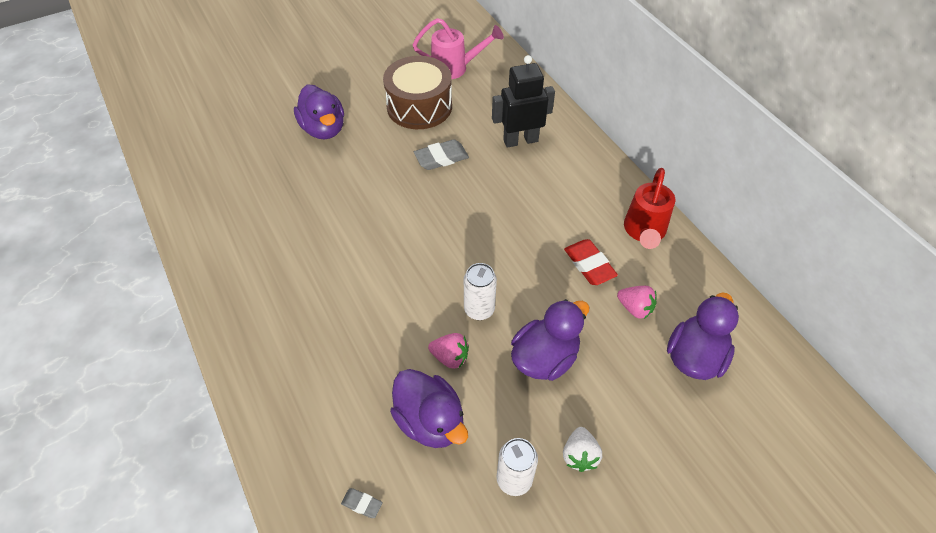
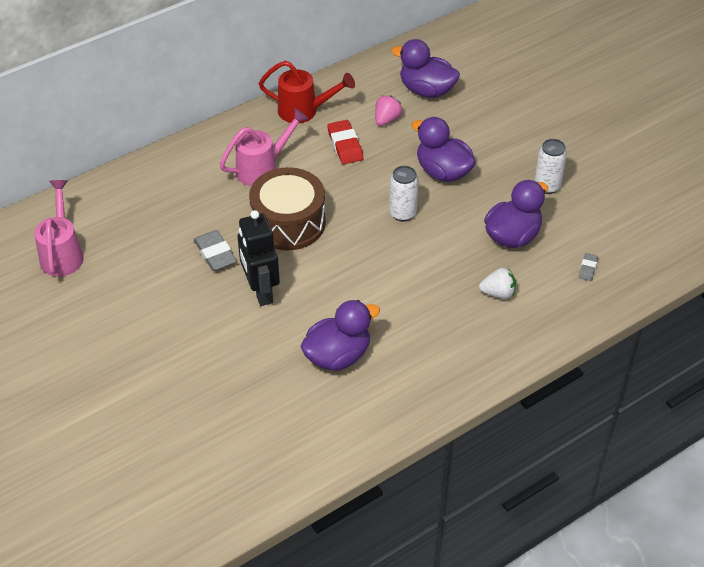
camera: 95 degrees left, 5 degrees down
(323, 129) = (169, 363): purple duck -> purple duck (338, 356)
(419, 106) = (131, 280): brown drum -> brown drum (288, 222)
(450, 357) = (453, 228): pink strawberry -> none
(520, 140) = (188, 193): black robot -> black robot (260, 291)
(553, 195) = (263, 168): none -> pink watering can
(579, 455) = (520, 152): white strawberry -> white strawberry (498, 293)
(589, 265) = (345, 145): red eraser -> red eraser turned 75 degrees counterclockwise

